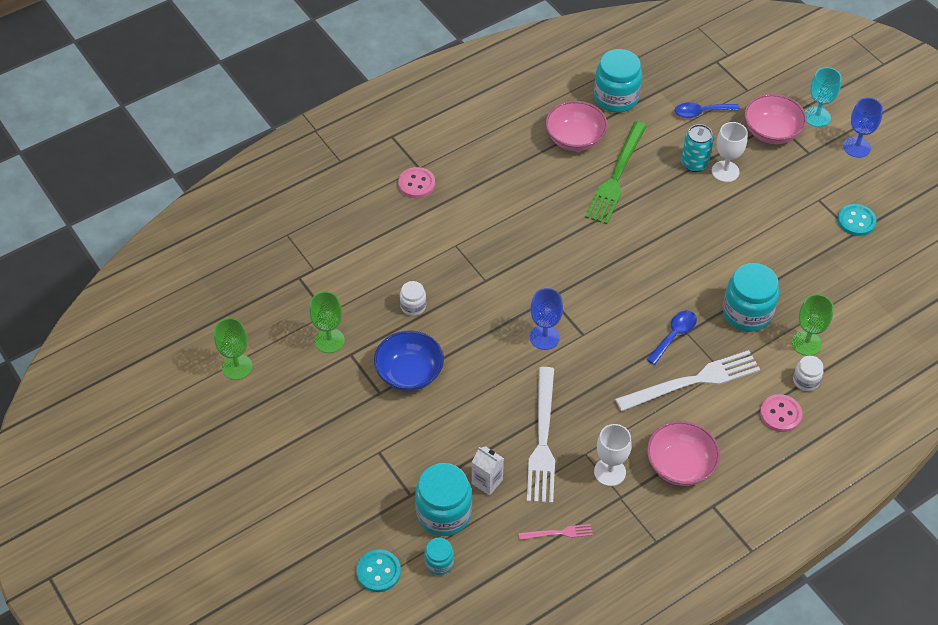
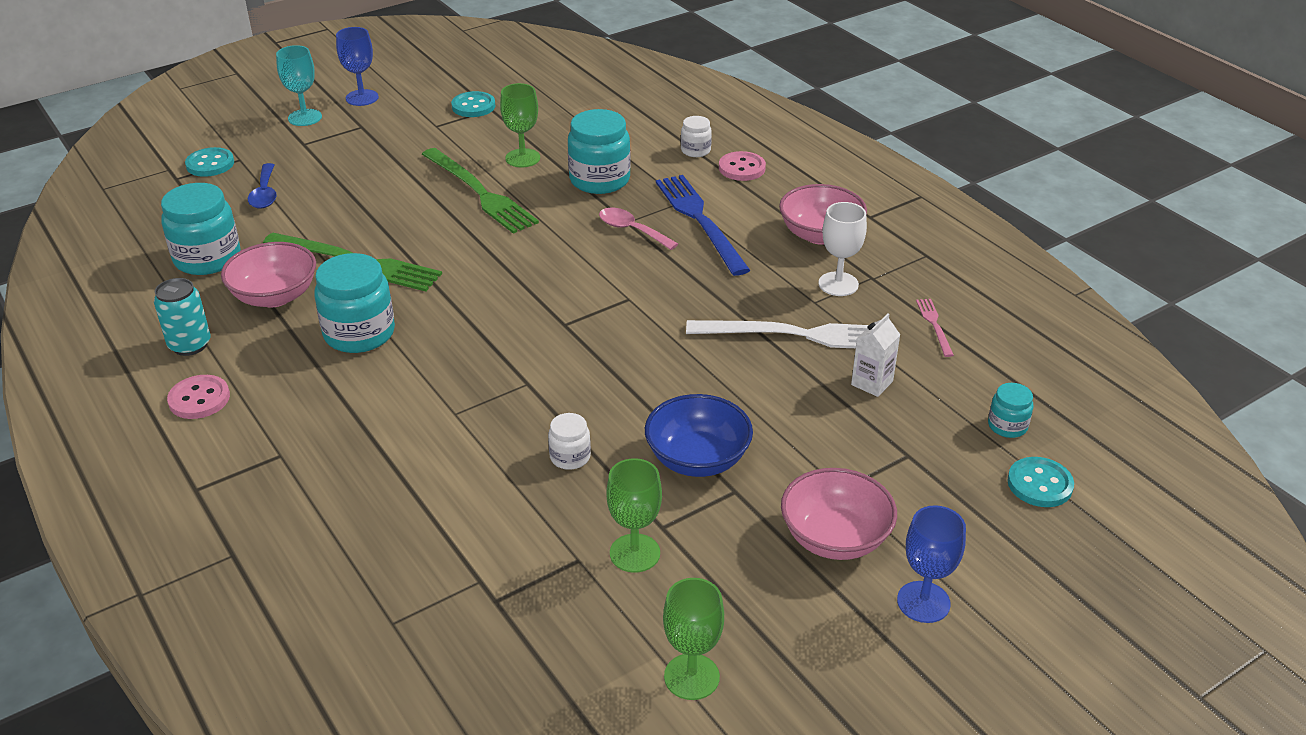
camera: 90 degrees left, 15 degrees down
(416, 184) = (316, 457): pink button -> pink button (199, 399)
(444, 513) = (929, 422): turquoise jar -> turquoise jar (359, 333)
(544, 337) = (632, 330): blue goblet -> blue goblet (923, 602)
(674, 335) = (631, 230): blue spoon -> pink spoon
(692, 381) = (700, 221): white fork -> blue fork
(694, 163) = (353, 203): turquoise can -> turquoise can (190, 345)
(717, 237) = (480, 193): none -> green fork
(725, 171) = (374, 182): white goblet -> none
(738, 75) = (210, 164): none -> turquoise button
(771, 132) = (319, 147): pink bowl -> pink bowl (835, 538)
(806, 343) = (644, 147): green goblet -> green goblet (522, 158)

